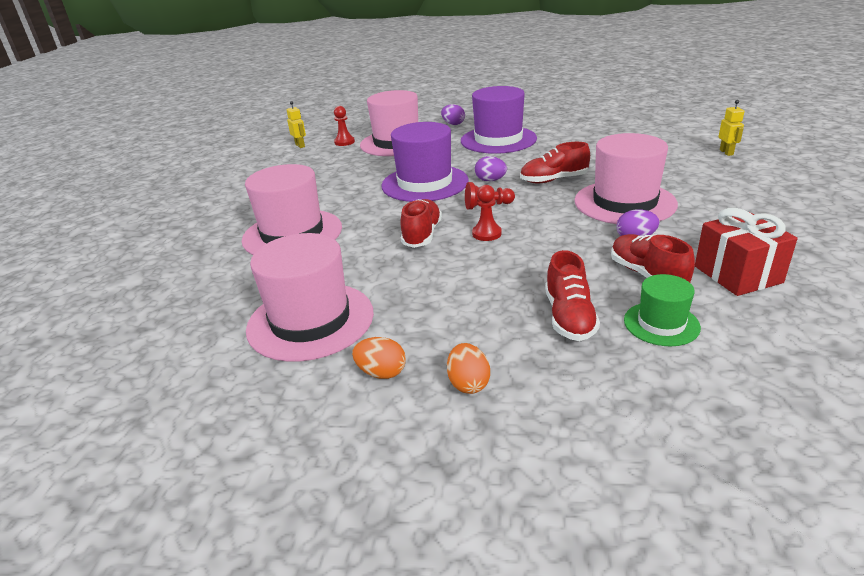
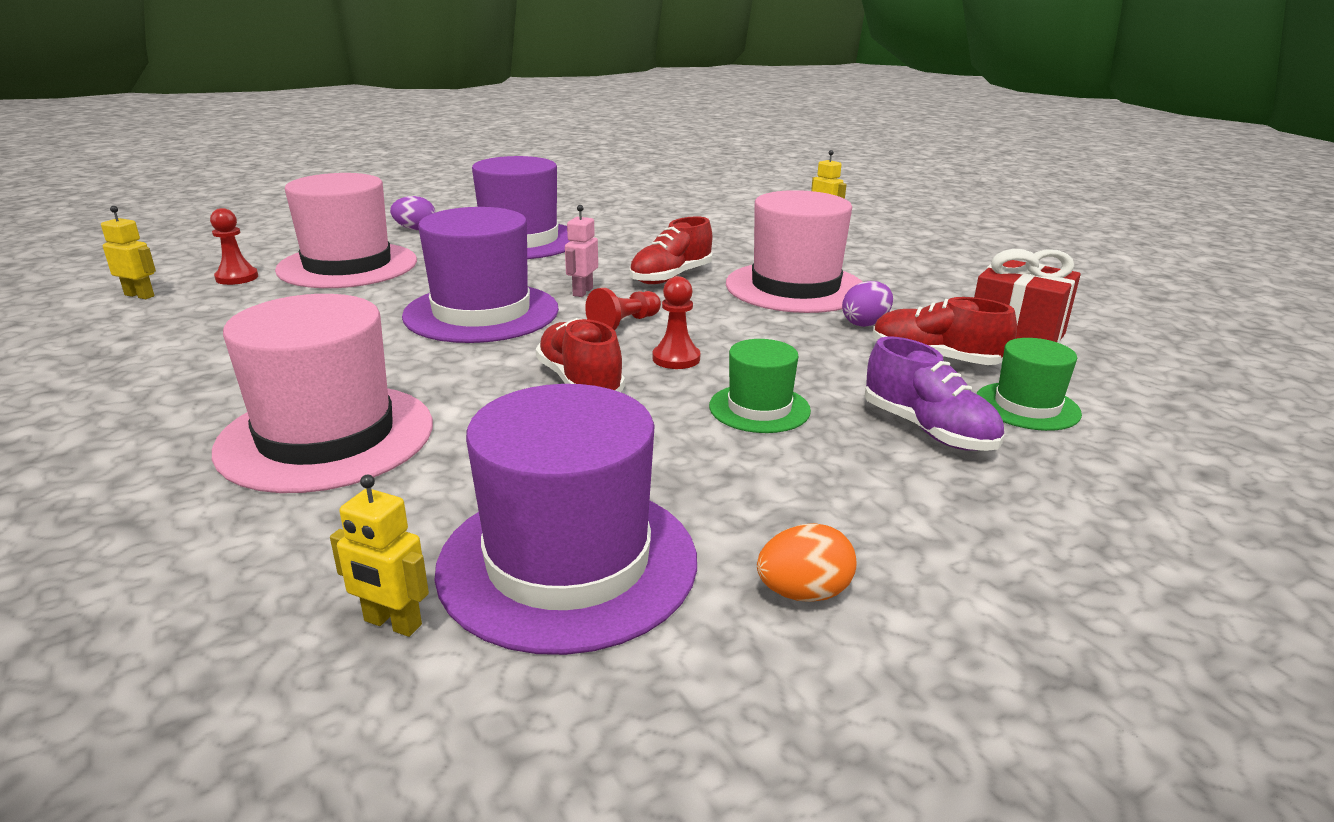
camera: 40 degrees left, 5 degrees down
(229, 320) = (392, 623): none -> yellow robot
(310, 320) = (568, 562): pink hat -> purple hat
(468, 383) = (938, 556): orange egg -> none
(490, 180) = (582, 292): purple egg -> pink robot
(491, 275) = (759, 408): none -> green hat
(569, 317) = (928, 430): red shoe -> purple shoe

